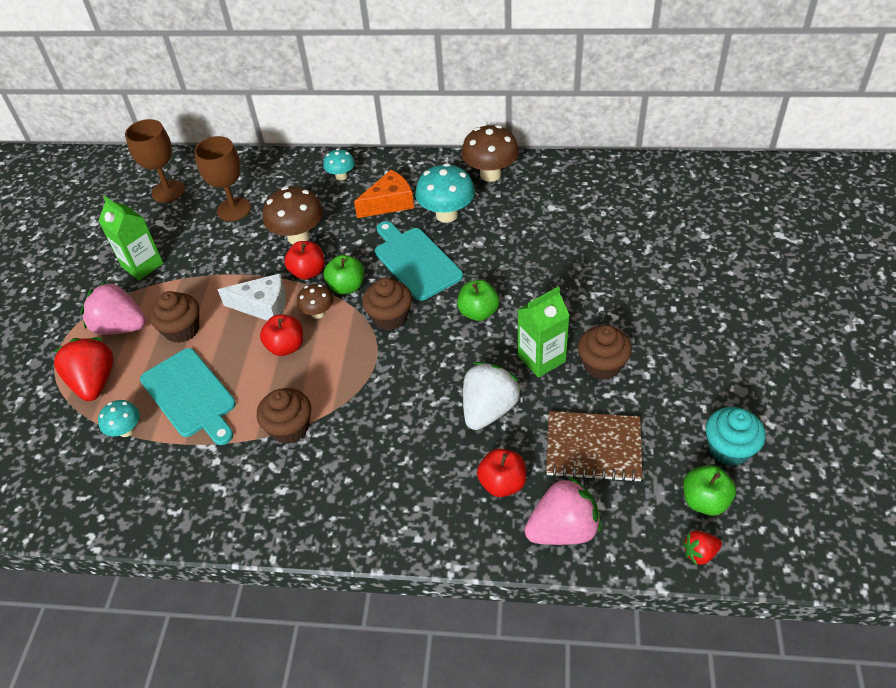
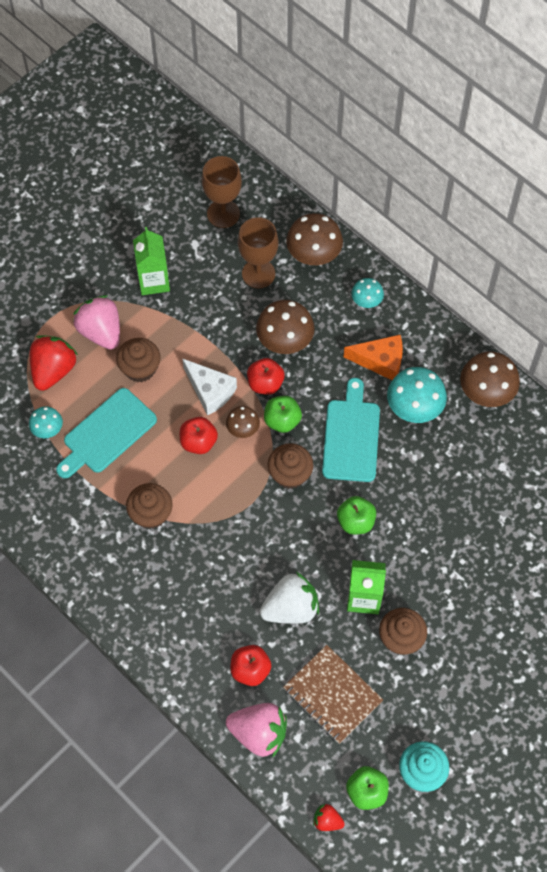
camera: 35 degrees right, 15 degrees up
(190, 395) = (107, 433): turquoise cutting board -> turquoise cutting board turned 45 degrees clockwise
(270, 174) = (313, 256): none -> brown mushroom

